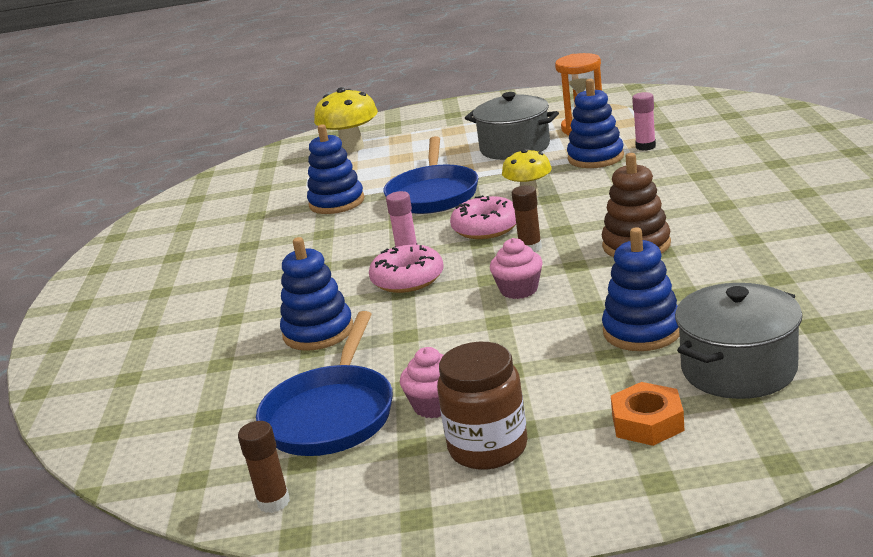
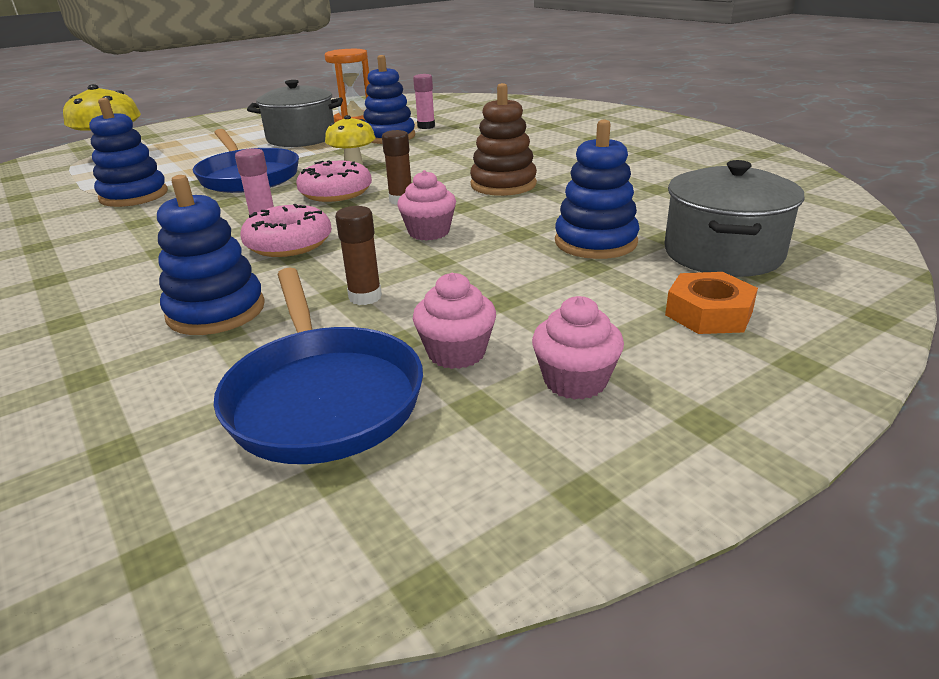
camera: 35 degrees left, 5 degrees up
(273, 502) = (339, 546): brown glue stick -> brown glue stick (365, 297)
(488, 448) = (575, 381): brown jar -> pink cupcake

